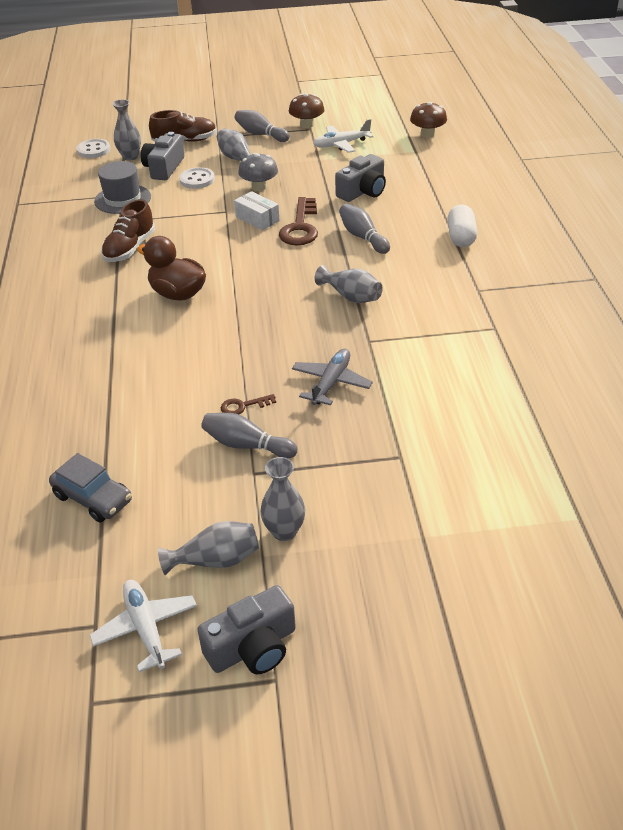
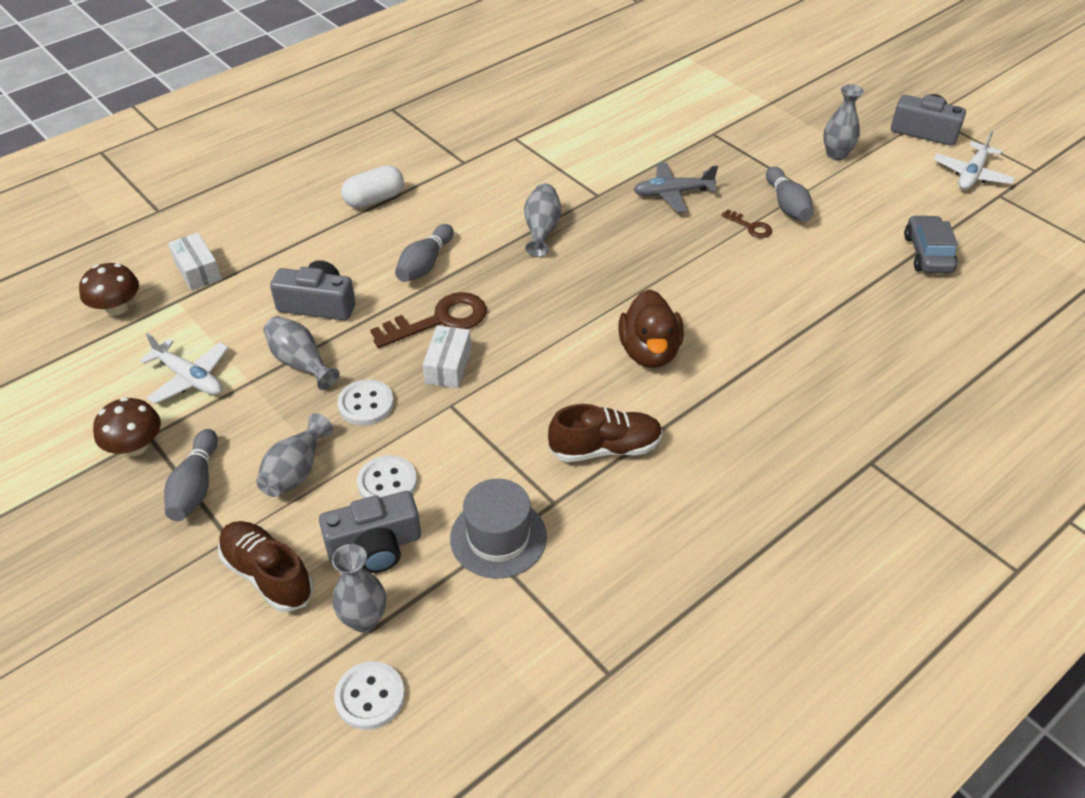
camera: 125 degrees left, 5 degrees up
(216, 560) = (893, 171): grey vase -> grey vase (300, 363)
(259, 187) = (366, 404): grey mushroom -> white button
(439, 161) = (197, 270): none -> white box

